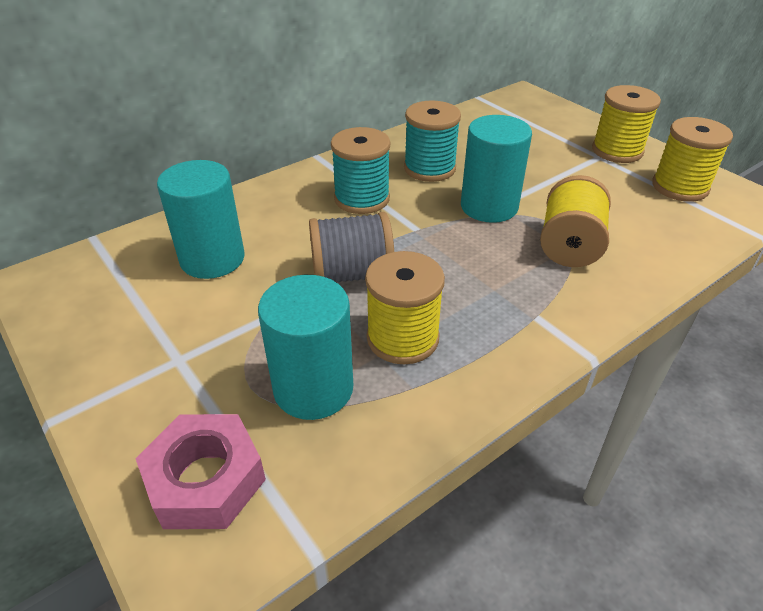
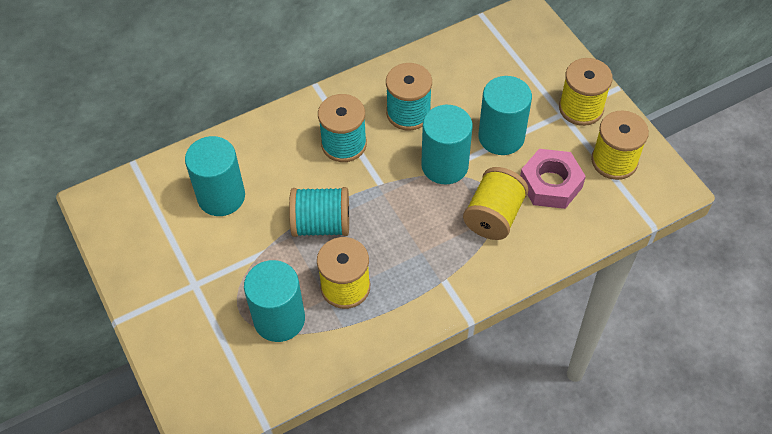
camera: 10 degrees right, 15 degrees up
(206, 480) = (208, 373): pink nut -> pink nut (550, 184)
(352, 274) = (321, 224): grey spool -> turquoise spool
(543, 178) = (501, 137): none -> turquoise cylinder

